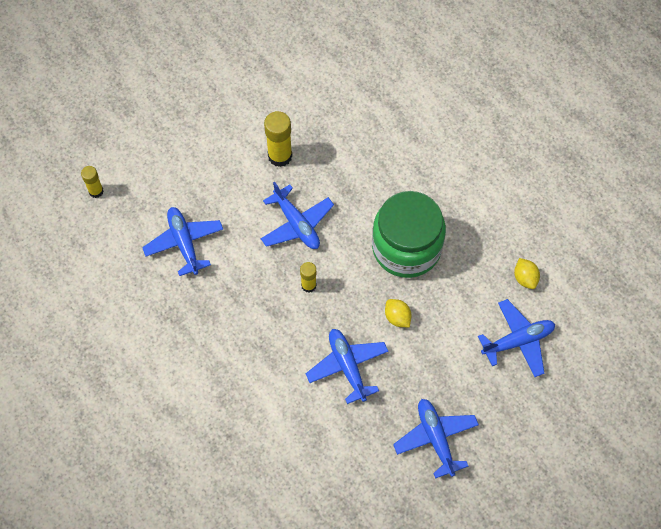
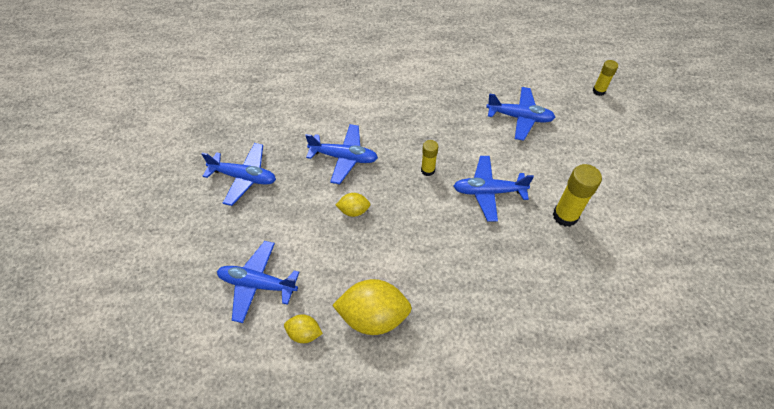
camera: 125 degrees right, 10 degrees down
(406, 247) = (409, 256): green jar -> none
(475, 241) = (373, 316): none -> yellow lemon
(518, 341) = (257, 284): blue plane -> blue plane turned 90 degrees clockwise

